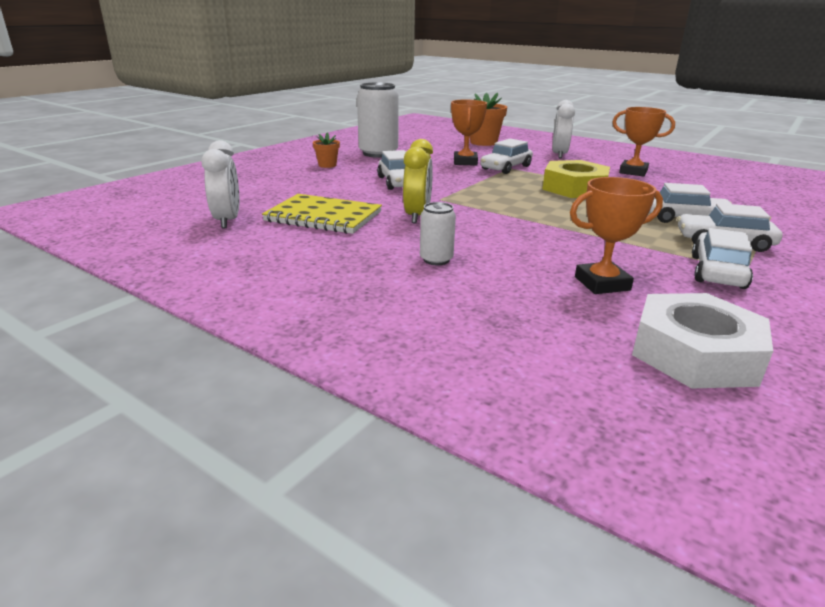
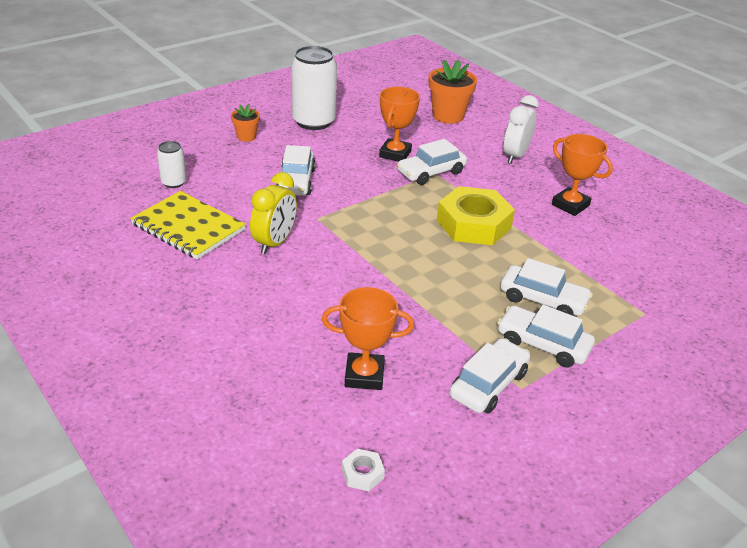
camera: 15 degrees right, 10 degrees up
(227, 220) = (102, 217): white clock -> none
(436, 260) = (245, 311): white can -> white can (174, 182)
(694, 353) = (362, 473): white nut -> white nut, size x0.40

